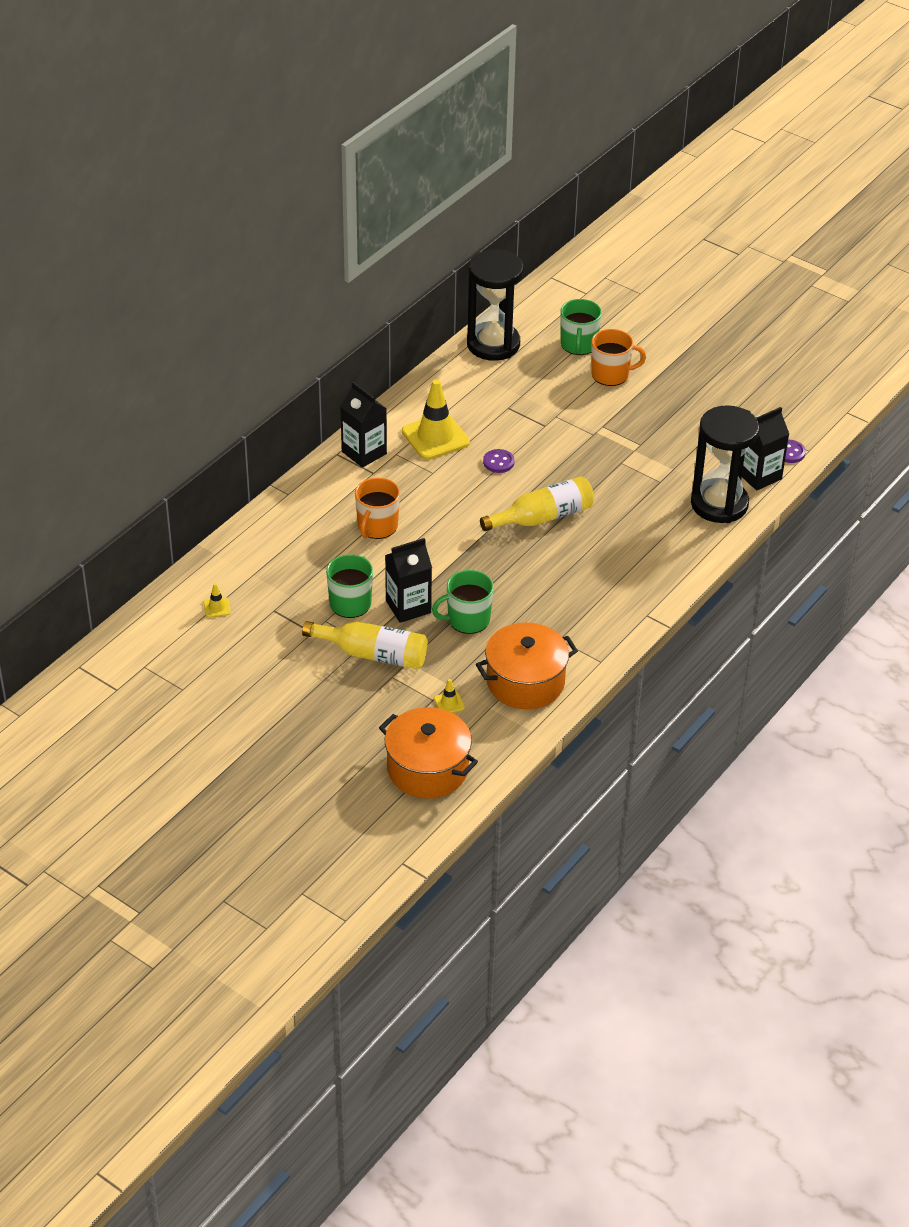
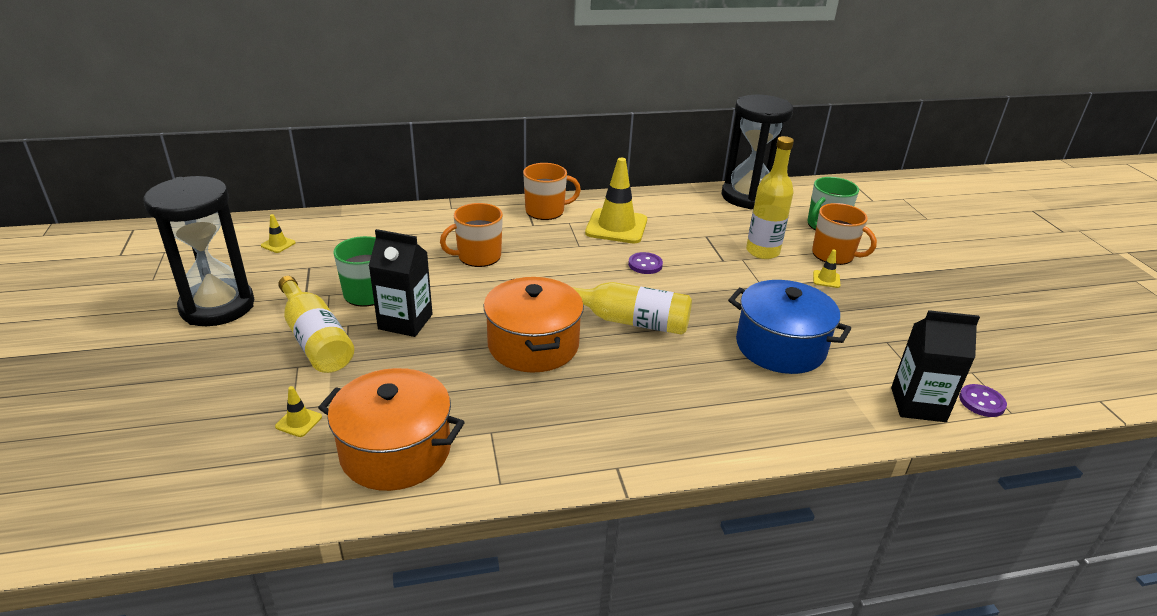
camera: 40 degrees right, 10 degrees down
(364, 453) = (546, 211): black carton -> orange mug
(427, 769) = (171, 471): orange pot -> orange pot (533, 345)
(467, 620) = (435, 361): green mug -> none
(562, 400) = (762, 251): none -> yellow bottle
(627, 402) = (826, 279): none -> yellow traffic cone
(651, 480) = (780, 346): none -> blue pot
(719, 504) = (837, 406): black hourglass -> black hourglass (217, 306)

